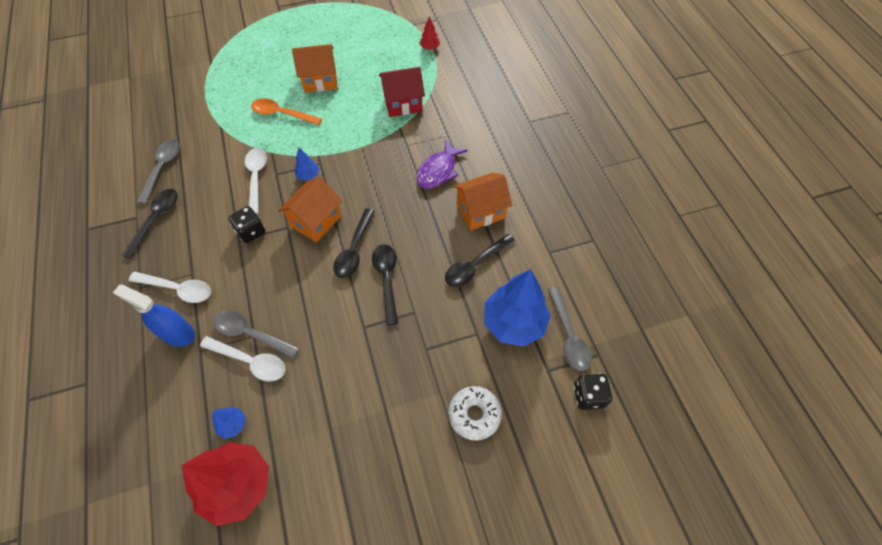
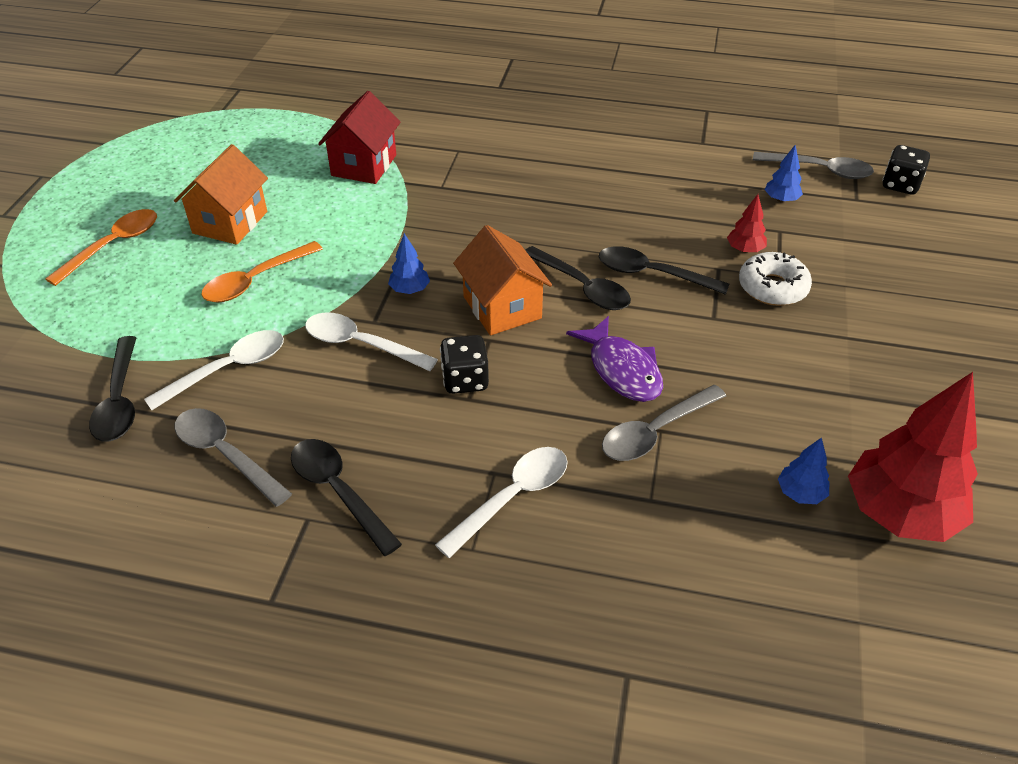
camera: 60 degrees left, 15 degrees down
(177, 333) = (601, 519): blue spray bottle -> none
(250, 361) = (703, 445): white spoon -> white spoon (228, 369)
(278, 52) = (113, 246): none -> orange spoon
(429, 48) = (287, 111): red tree -> red tree (744, 250)
(438, 171) = (511, 176): purple fish -> purple fish (622, 370)
(474, 414) = (887, 269): white donut -> white donut (772, 287)
(475, 265) = (682, 199): black spoon -> black spoon (119, 400)
(480, 211) = (604, 167): orange house -> none
(513, 323) = (781, 200): blue tree -> blue tree, size x0.44

